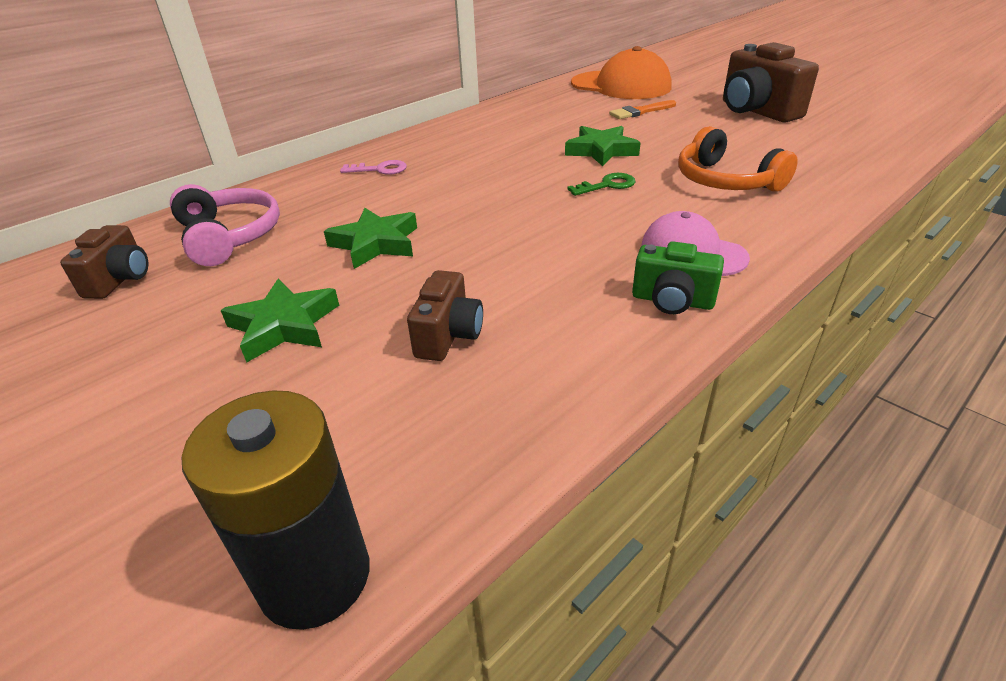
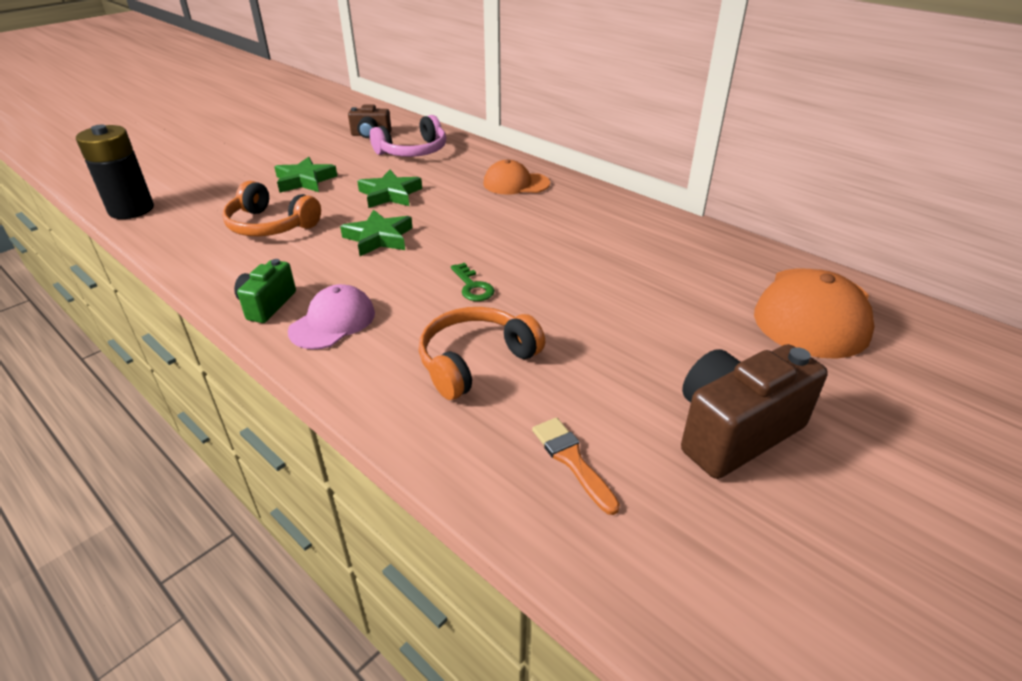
camera: 85 degrees right, 0 degrees up
(380, 169) = (516, 183): pink key -> orange cap
(448, 336) = (270, 225): brown camera -> orange headphones
(601, 151) = (561, 287): green star -> green star (379, 238)
(640, 112) = (700, 321): orange brush -> orange brush (572, 460)

